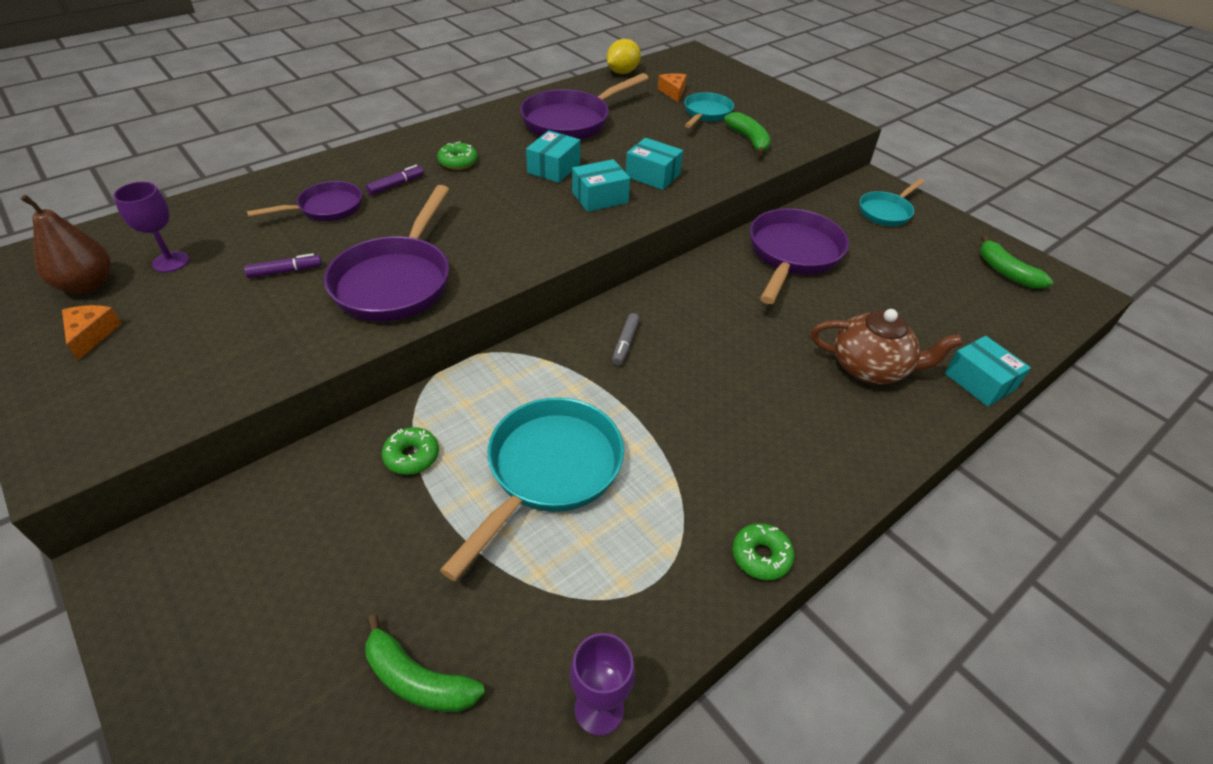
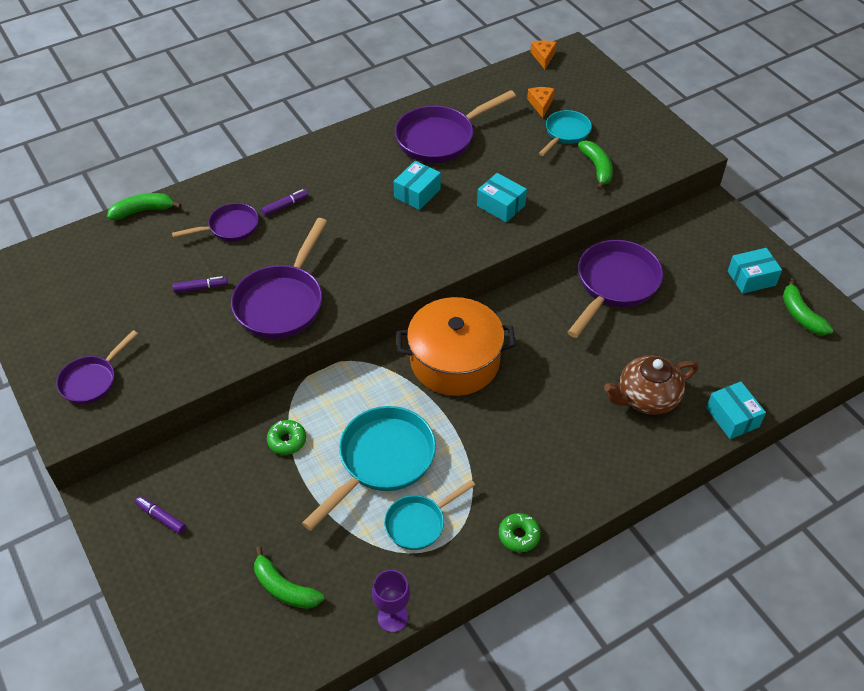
camera: 10 degrees right, 5 degrees up
(87, 284) = (62, 290): brown pear -> none
(91, 335) = (71, 334): orange cheese -> orange cheese (543, 57)
(113, 391) = (92, 380): none -> purple pan
(170, 262) = (117, 273): purple goblet -> none
(213, 197) = (143, 211): none -> green banana
(216, 585) = (161, 517): none -> purple marker
(458, 162) = (337, 182): green donut -> none
(600, 197) = (451, 228): turquoise box -> turquoise box (751, 278)
(622, 72) = (498, 76): yellow lemon -> none
(625, 343) = (455, 361): grey marker -> orange pot
(870, 368) = (646, 398): brown teapot -> brown teapot turned 135 degrees clockwise
(886, 212) = (715, 243): turquoise pan -> turquoise pan (419, 523)

